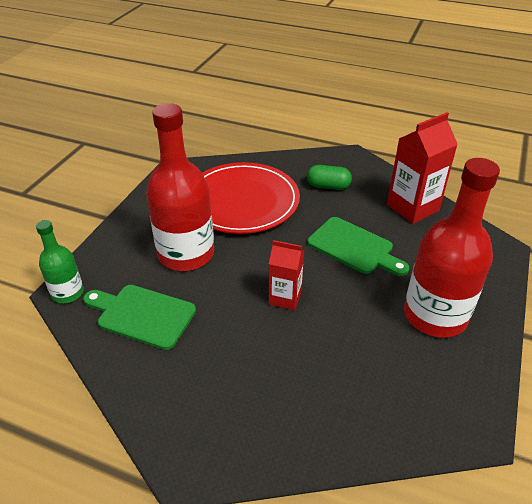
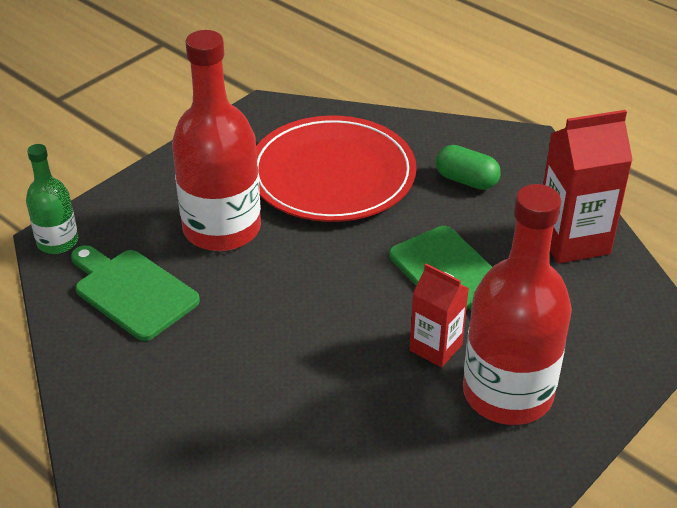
camera: 20 degrees right, 0 degrees up
(285, 298) = (319, 317): red carton -> red carton (435, 347)

